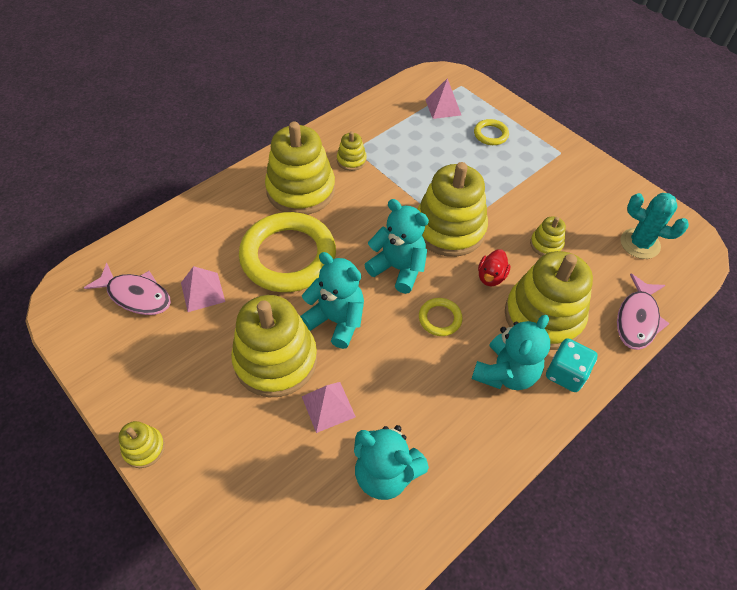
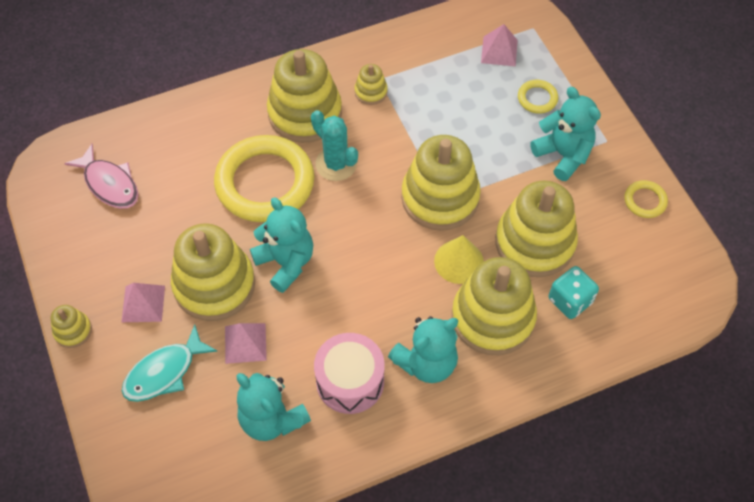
camera: 20 degrees right, 5 degrees up
(202, 292) = (171, 197): pink pyramid -> pink pyramid (143, 303)
(257, 460) = (164, 372): none -> turquoise fish
(398, 268) = (368, 226): turquoise teddy bear -> turquoise teddy bear (563, 155)
(440, 318) = (387, 290): yellow ring -> yellow ring (645, 201)
(444, 412) = (350, 381): none -> pink drum
(491, 277) = (459, 261): red duck -> yellow cone
(546, 244) = (534, 242): yellow stacking toy -> yellow stacking toy, size x2.22
(565, 373) = (486, 381): turquoise dice -> turquoise dice (570, 300)
(637, 319) = (589, 349): pink fish -> none
(640, 244) = (638, 270): turquoise cactus -> turquoise cactus (336, 164)

